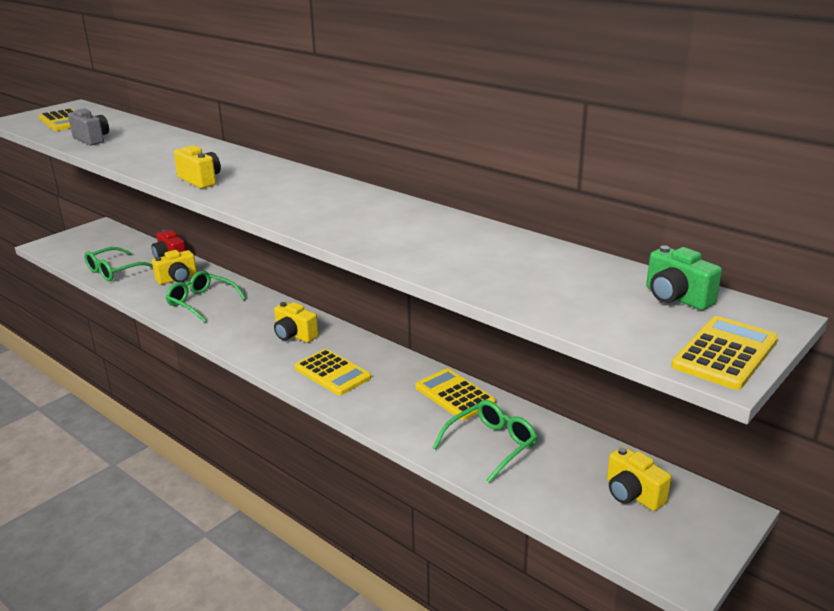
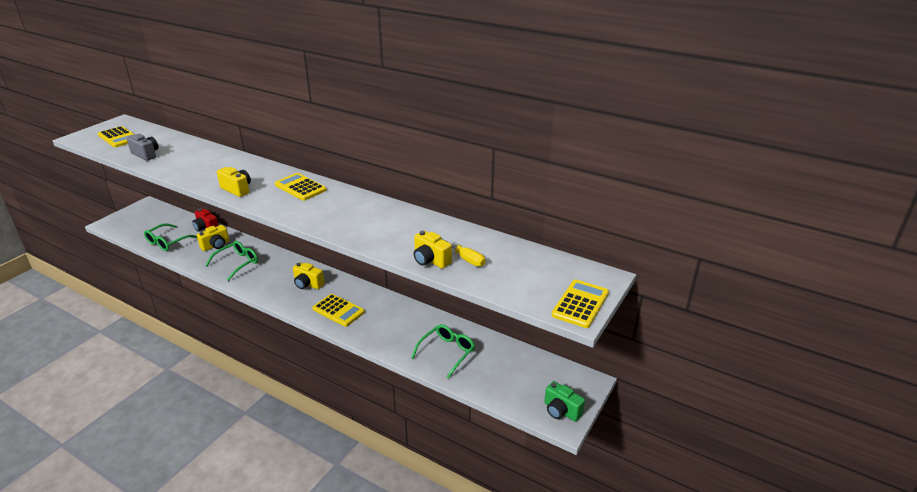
camera: 10 degrees left, 5 degrees up
(201, 302) = (237, 263): green glasses -> green glasses turned 105 degrees clockwise
(454, 395) = (420, 320): yellow calculator -> yellow calculator (300, 187)
(529, 279) = (466, 259): none -> yellow screwdriver
(632, 494) = (533, 377): yellow camera -> yellow camera (430, 260)
(676, 298) = (552, 266): green camera -> green camera (561, 411)

